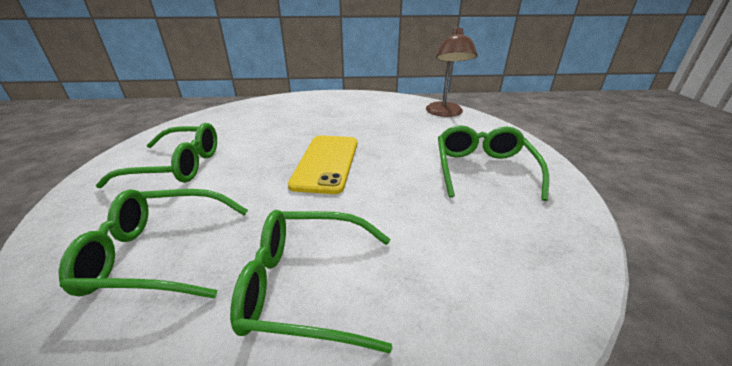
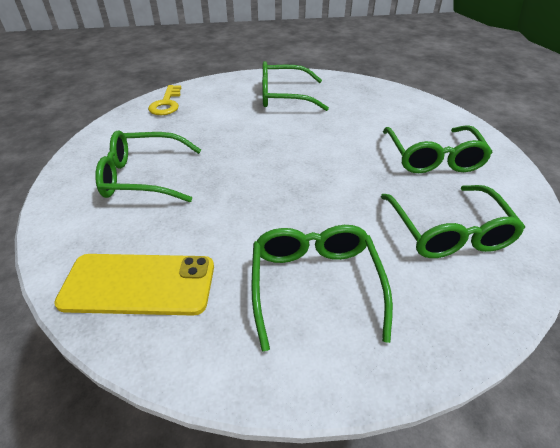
camera: 95 degrees left, 10 degrees up
(326, 163) = (286, 167): yellow phone -> yellow phone (138, 284)
(334, 112) = (143, 177): none -> green glasses
(445, 113) = (166, 104): brown lamp -> yellow key

